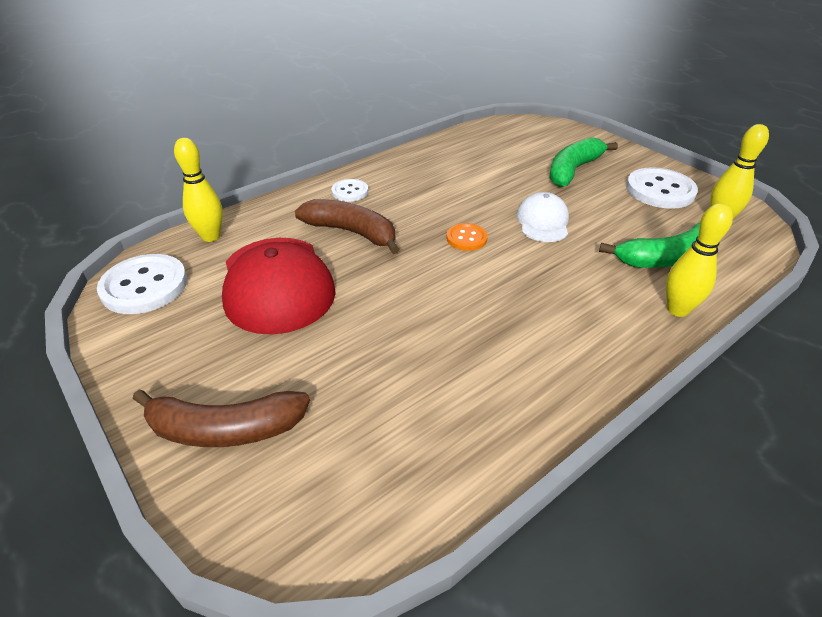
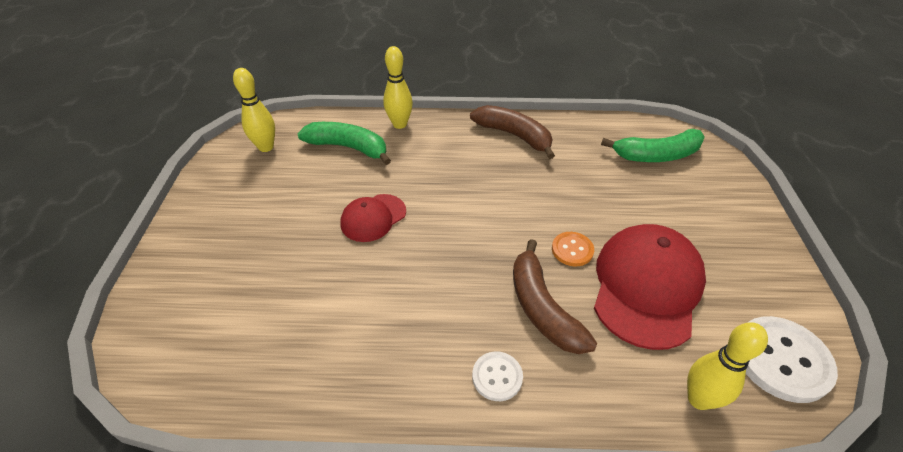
camera: 140 degrees left, 5 degrees up
(225, 429) = (718, 200): brown banana -> brown banana (514, 135)
(466, 238) = (451, 239): orange button -> orange button (572, 250)
(543, 221) = (373, 218): white cap -> red cap
(573, 170) = (254, 253): green banana -> green banana (657, 155)
(660, 190) = (242, 189): white button -> none

